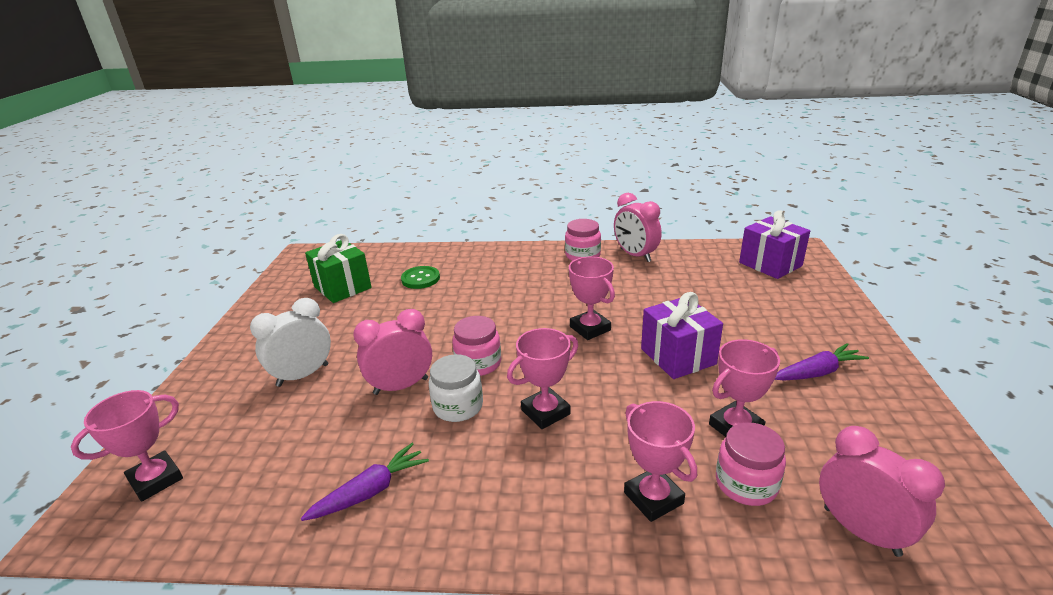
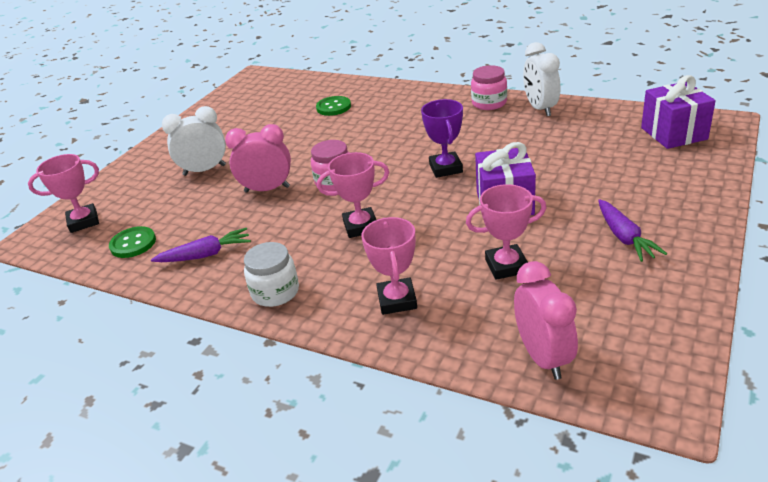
camera: 25 degrees right, 5 degrees up
(252, 498) = (133, 244): none -> green button
(342, 287) = (269, 107): green gift -> none
(458, 406) = (298, 211): white jar -> white jar (275, 292)
(590, 328) = (445, 168): pink trophy -> purple trophy
(635, 255) = (540, 108): pink clock -> white clock
(746, 484) = (478, 306): pink jar -> none
(817, 372) = (624, 237): purple carrot -> purple carrot turned 75 degrees clockwise

